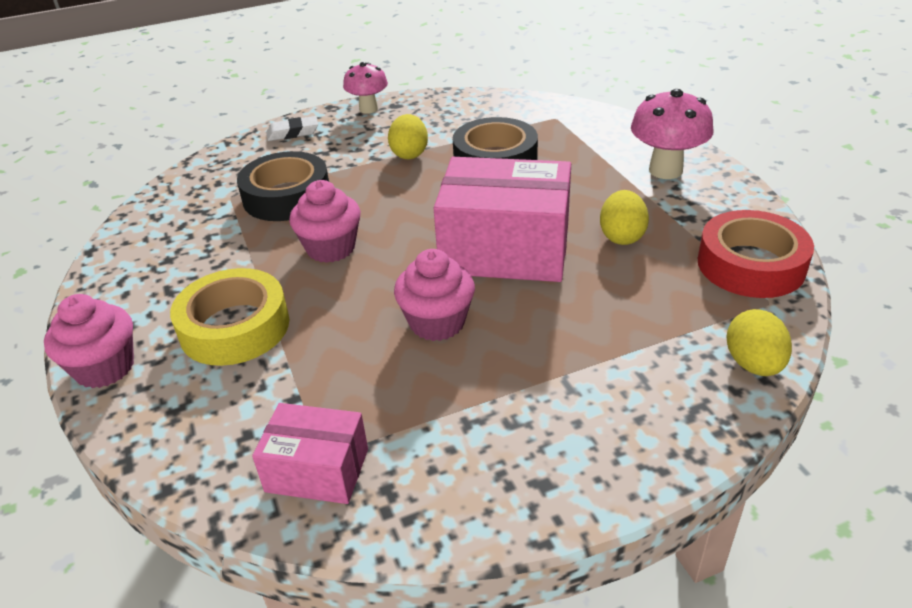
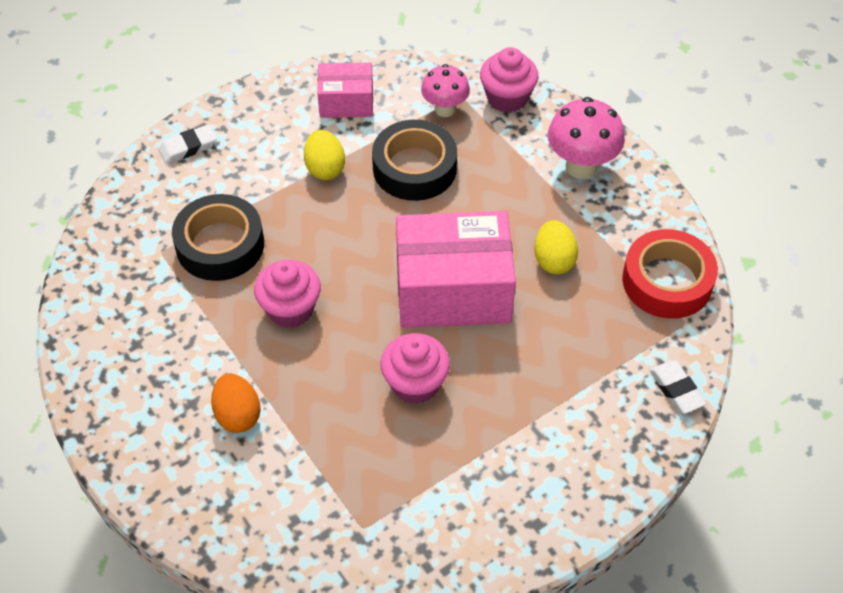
camera: 15 degrees left, 15 degrees up
(105, 368) = (140, 475): pink cupcake -> pink cupcake (507, 98)
(235, 327) = (238, 415): yellow tape -> orange egg
(317, 470) = (363, 542): pink box -> pink box (346, 102)
(368, 109) = (258, 100): pink mushroom -> pink mushroom (445, 109)
(753, 364) = (676, 389): yellow egg -> white eraser

